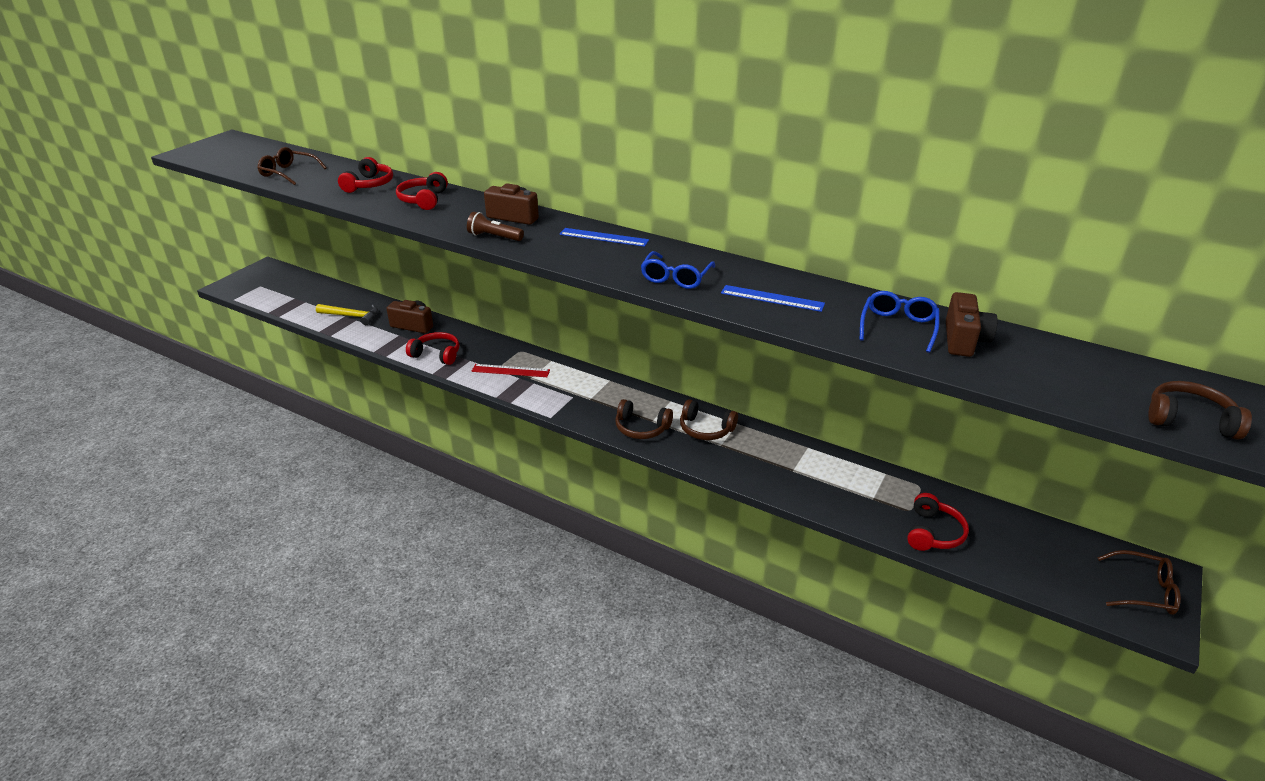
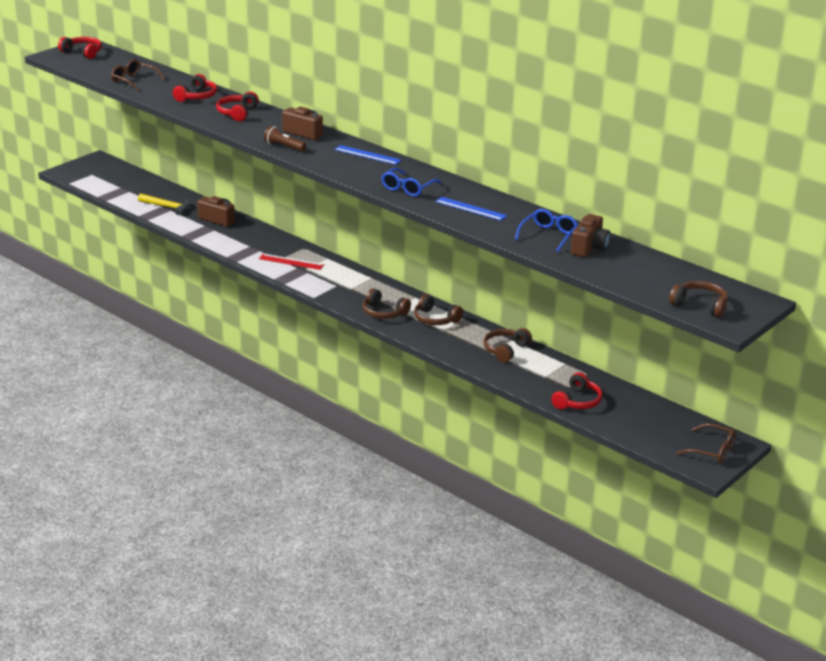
camera: 10 degrees right, 5 degrees down
(437, 354) = (233, 243): red headphones -> red headphones (83, 53)
(807, 463) = (505, 350): none -> brown headphones

